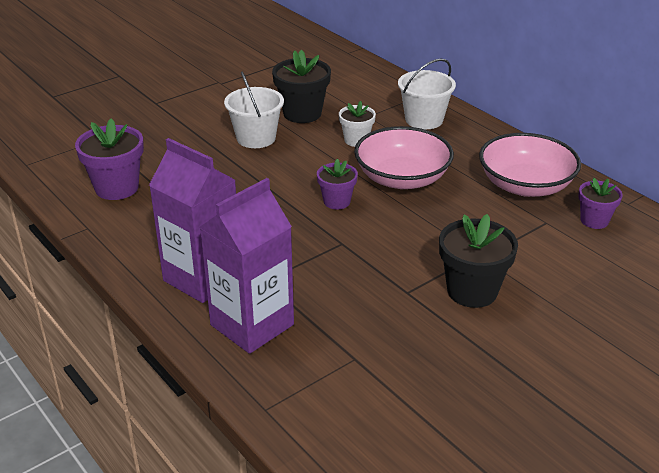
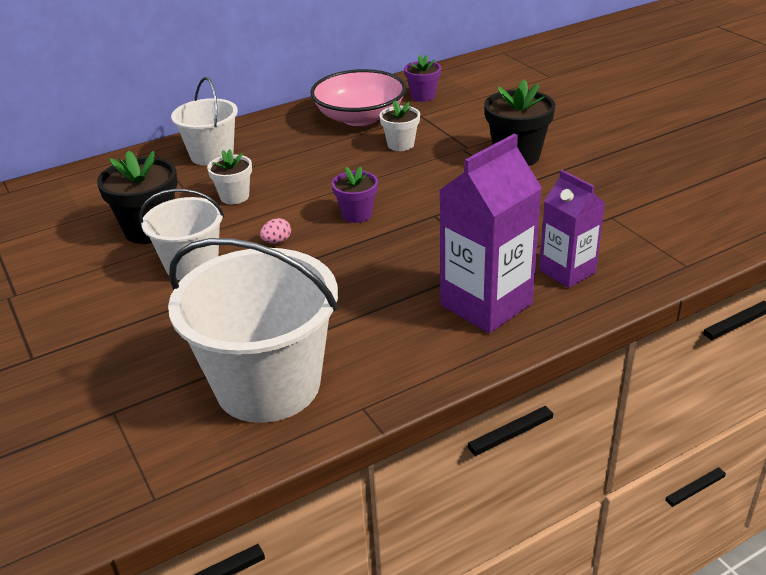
camera: 80 degrees left, 0 degrees up
(117, 188) = (268, 385): purple flower pot -> white bucket
(252, 325) = (567, 271): purple carton -> purple carton, size x0.64
(290, 168) = (277, 241): none -> pink egg
(402, 178) = (325, 175): pink bowl -> none
(474, 214) = (400, 144): none -> white flower pot

